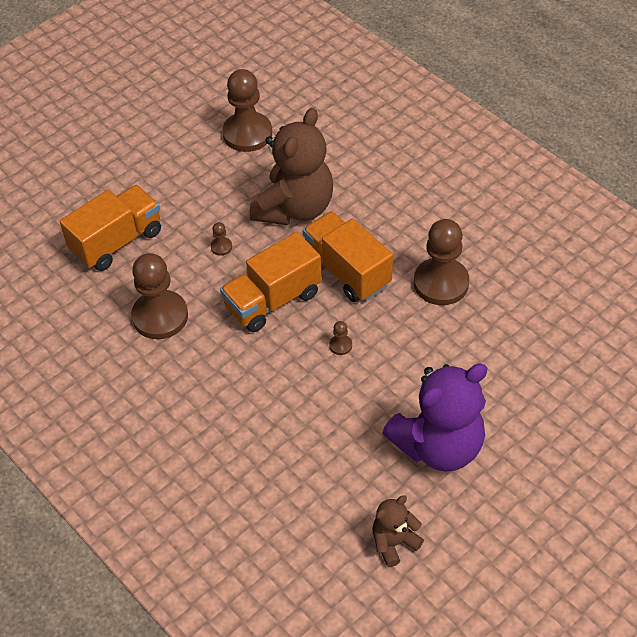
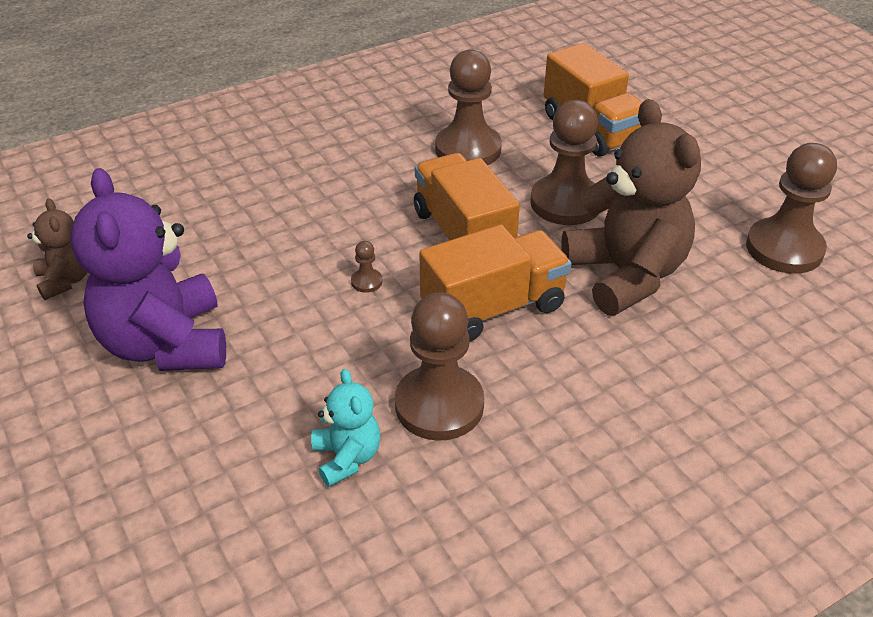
camera: 100 degrees right, 10 degrees down
(221, 247) = (565, 203): brown pawn -> brown pawn, size x2.49
(295, 208) = (625, 275): brown teddy bear -> brown teddy bear turned 150 degrees counterclockwise
(496, 318) = (347, 457): none -> turquoise teddy bear

